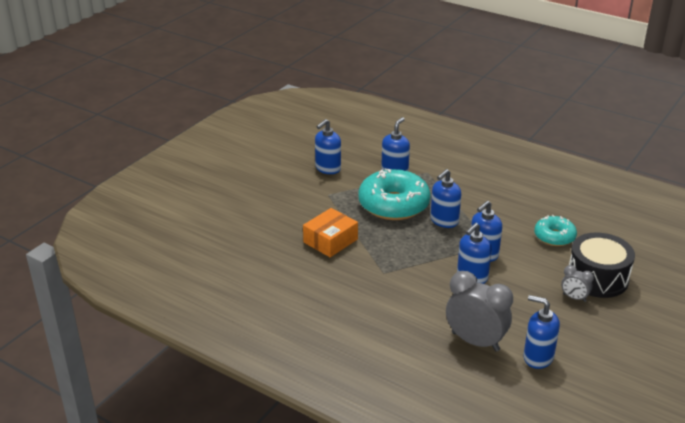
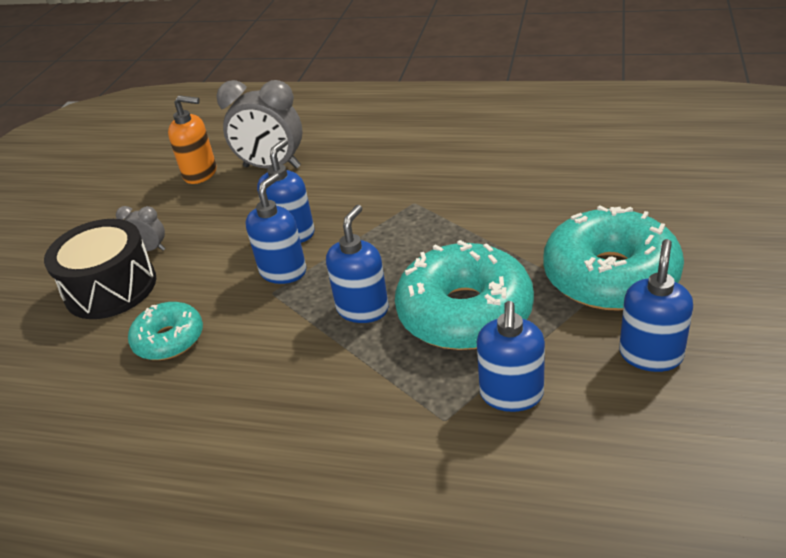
camera: 165 degrees right, 5 degrees up
(312, 199) = (610, 276): none -> turquoise donut
(330, 241) = (518, 219): orange box -> none
(538, 357) = (200, 174): blue soap dispenser -> orange soap dispenser

